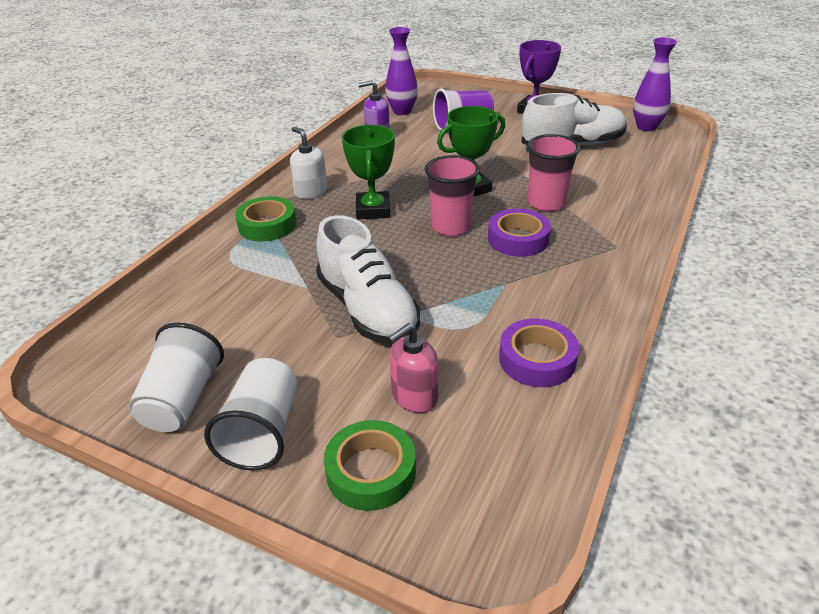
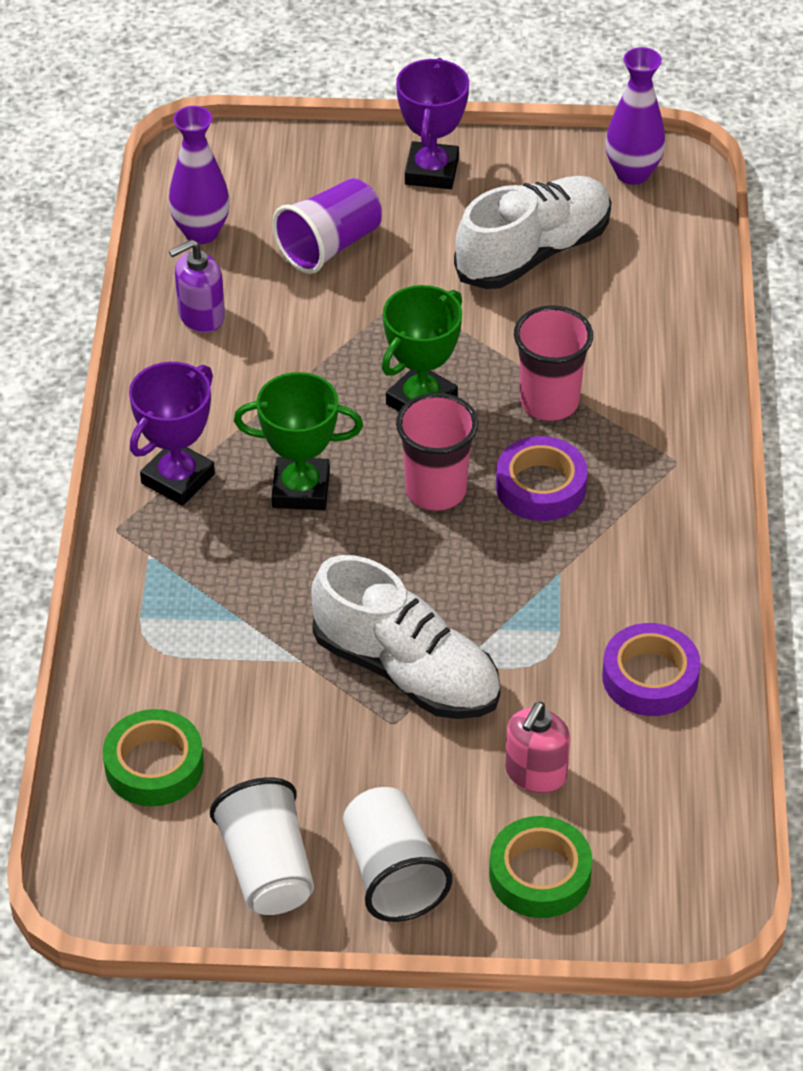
camera: 25 degrees left, 10 degrees up
(267, 225) = (160, 567): green tape -> green tape (154, 765)
(311, 192) = (178, 478): white soap dispenser -> purple trophy
(373, 210) = (301, 489): green trophy -> green trophy turned 60 degrees counterclockwise

